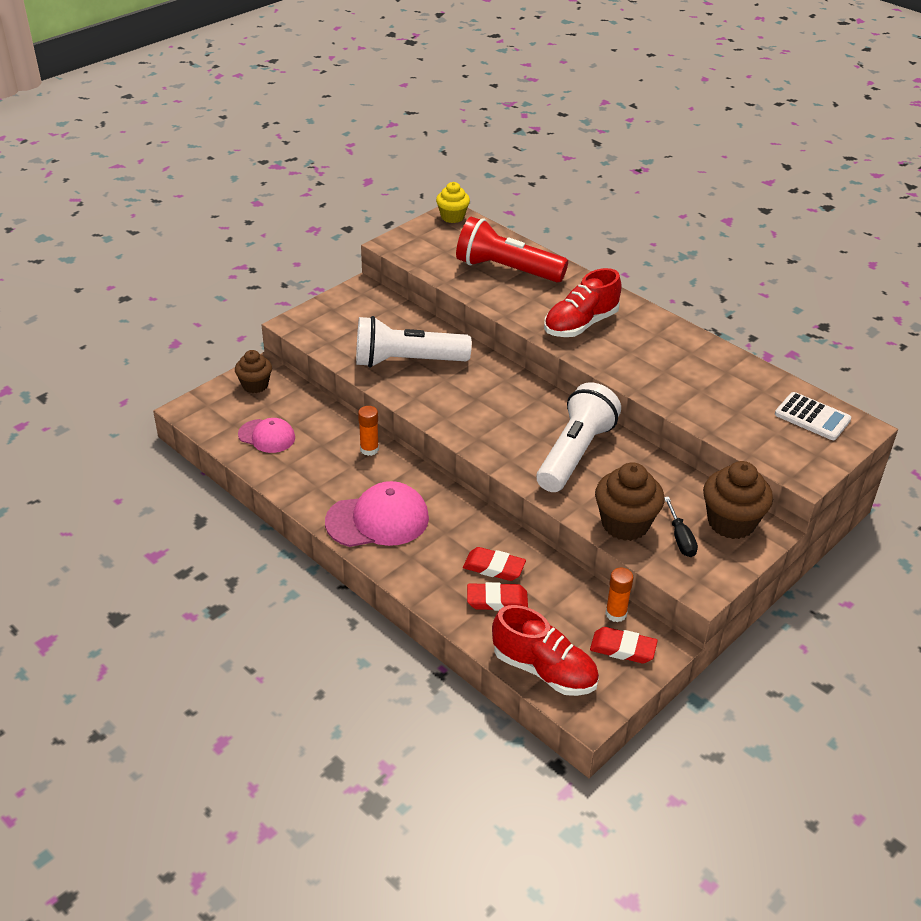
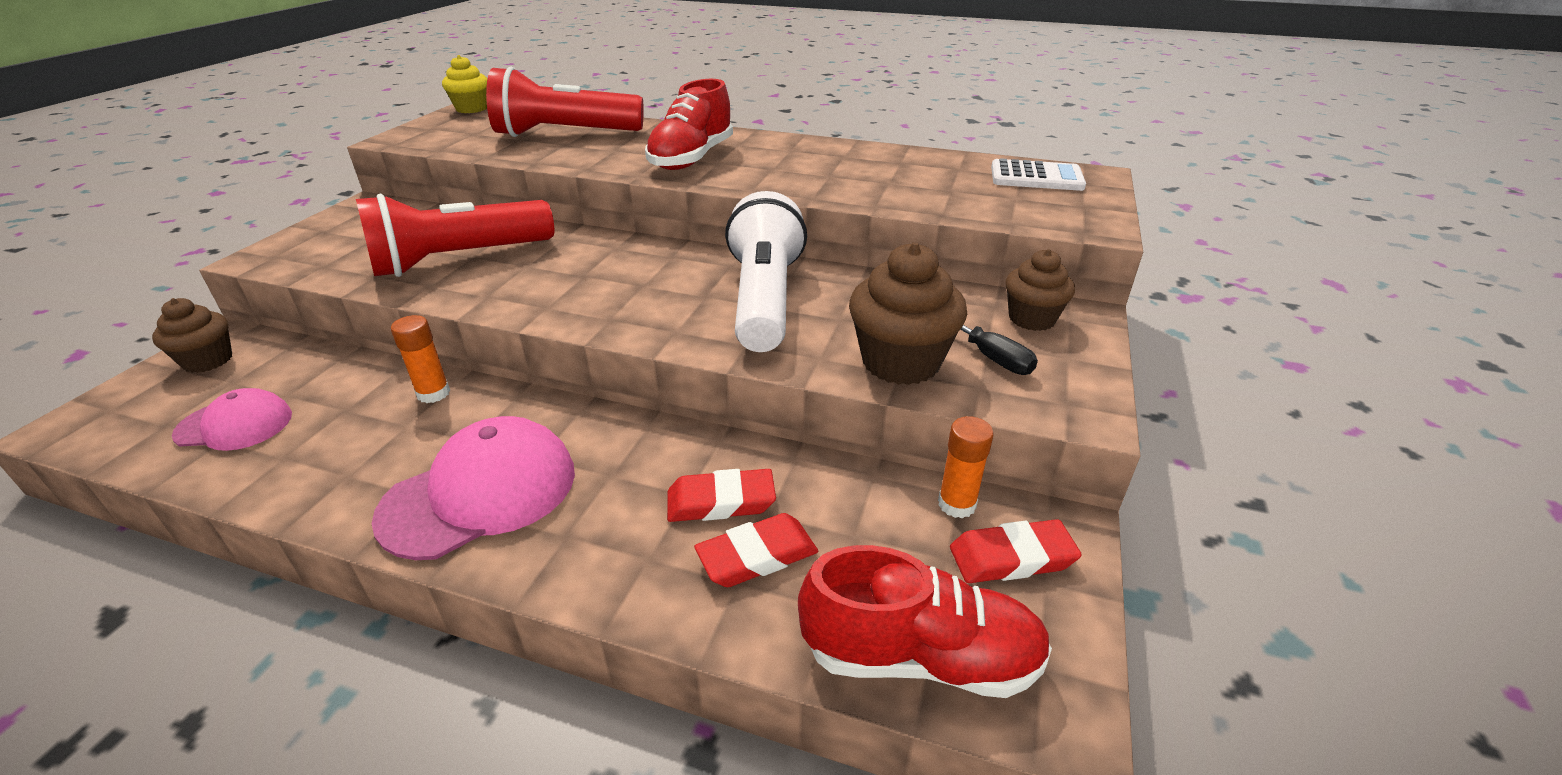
camera: 25 degrees left, 5 degrees down
(407, 361) = (459, 259): white flashlight -> red flashlight
(731, 522) = (1031, 319): brown cupcake -> brown cupcake, size x0.64

